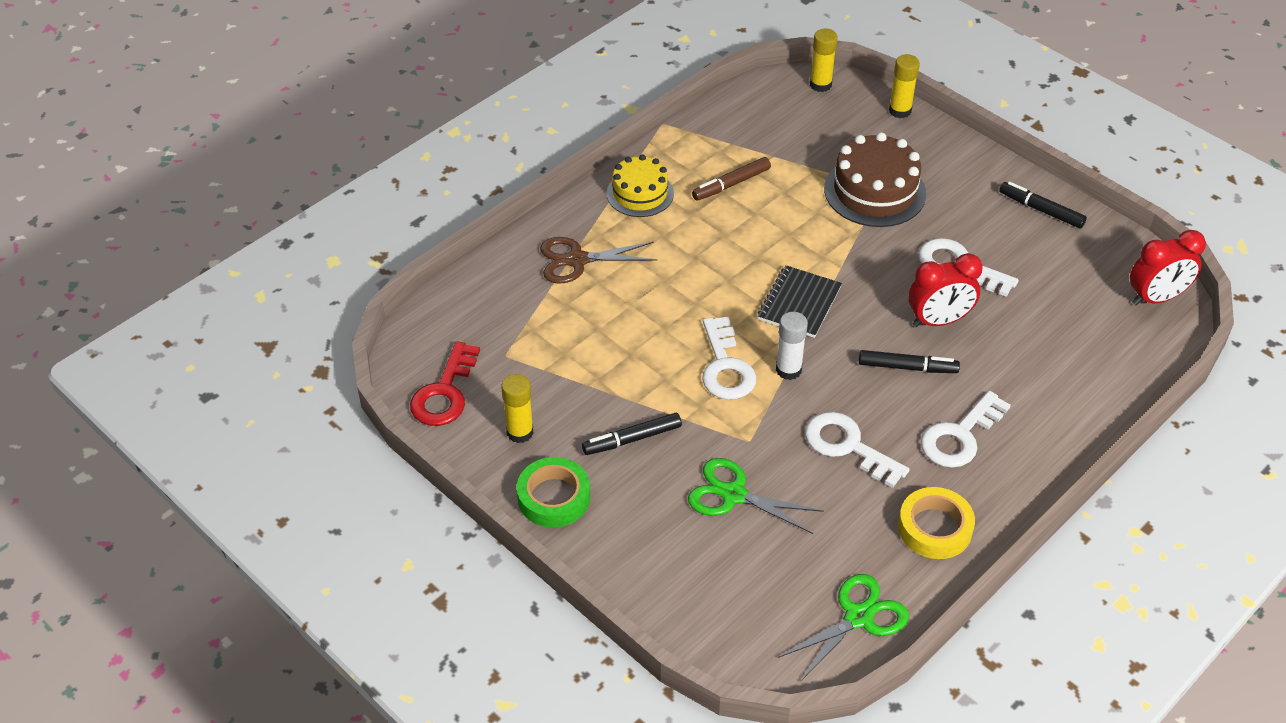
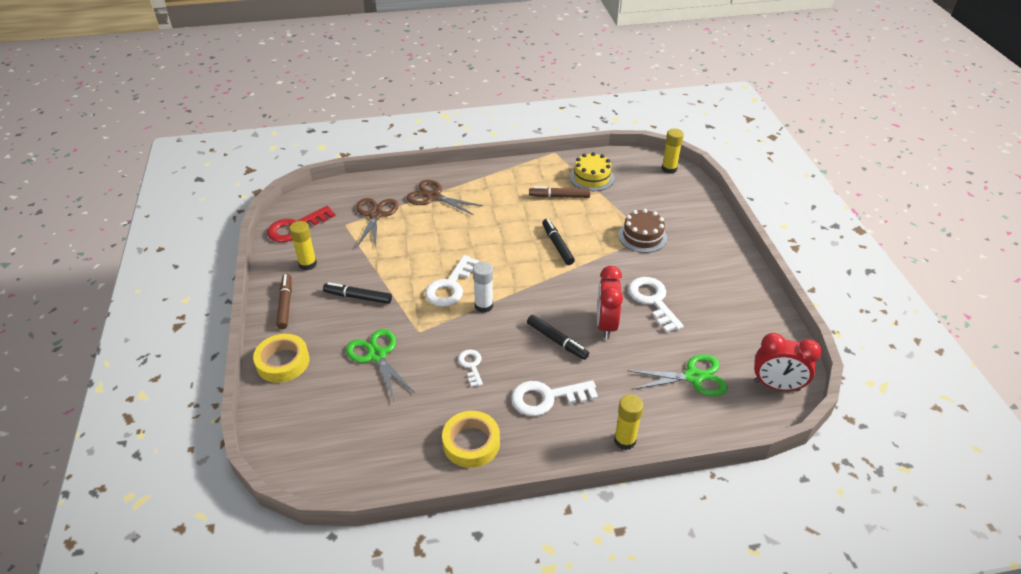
camera: 35 degrees right, 5 degrees down
(530, 322) = (375, 215): none -> brown scissors
(554, 497) = (285, 304): green tape -> brown marker
(634, 565) = (283, 362): none -> yellow tape
(640, 193) = (503, 180): yellow cake -> yellow cake (591, 178)
(799, 303) = (530, 274): black notebook -> none
(847, 446) = (471, 365): white key -> white key, size x0.57
(858, 617) = (367, 467): green scissors -> green scissors (693, 377)
(875, 191) = (642, 236): brown cake -> brown cake, size x0.66
(900, 111) = (705, 201): yellow glue stick -> yellow glue stick (625, 440)
(938, 321) = (606, 325): red clock -> red clock turned 75 degrees clockwise
(1041, 210) = (744, 294): black marker -> black marker (557, 245)

